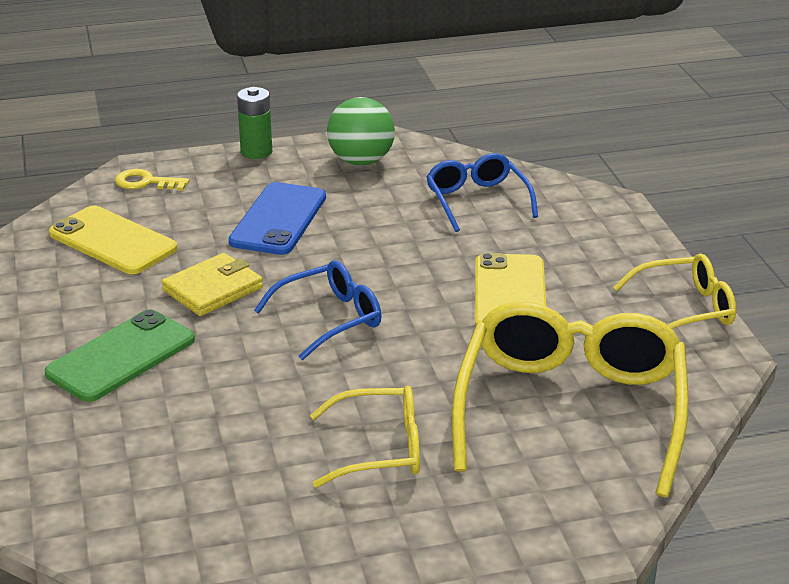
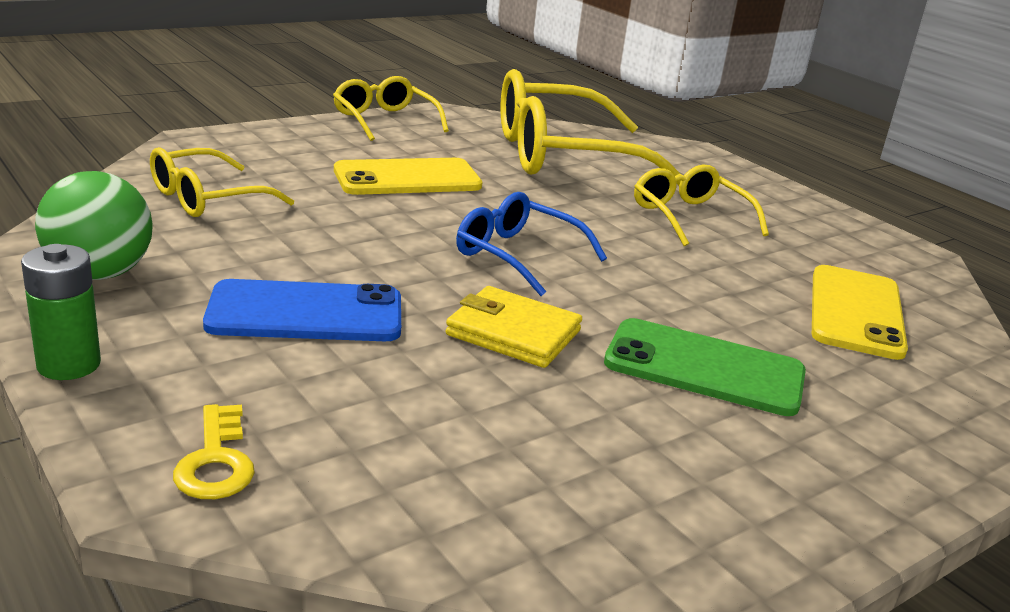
camera: 115 degrees left, 5 degrees down
(113, 241) = (443, 445): yellow phone -> yellow phone (856, 312)
(477, 201) = (207, 198): blue glasses -> yellow glasses

